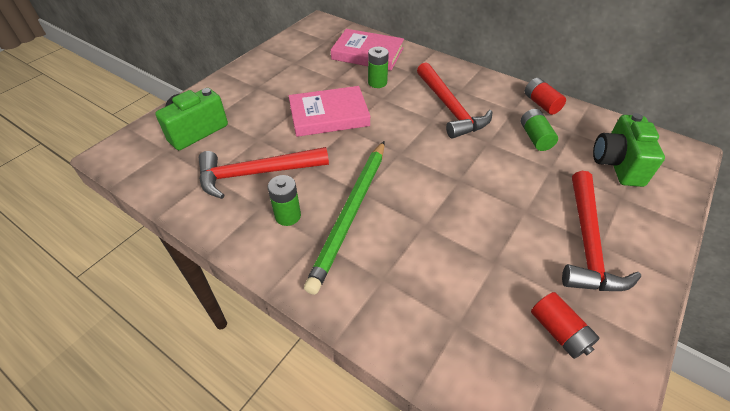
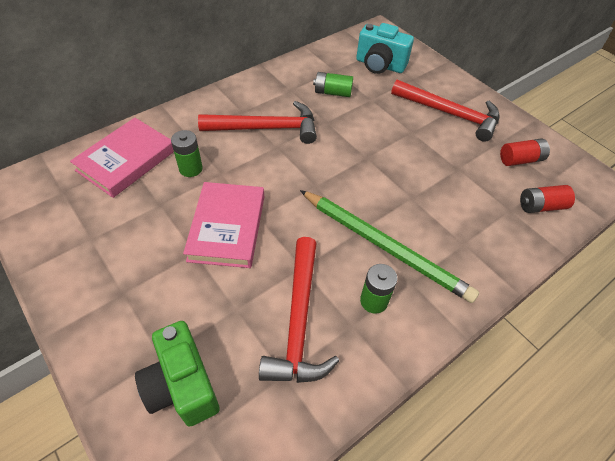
camera: 75 degrees left, 5 degrees up
(541, 104) = (291, 71): red battery -> red battery (541, 206)
(617, 164) = (380, 65): green camera -> turquoise camera

